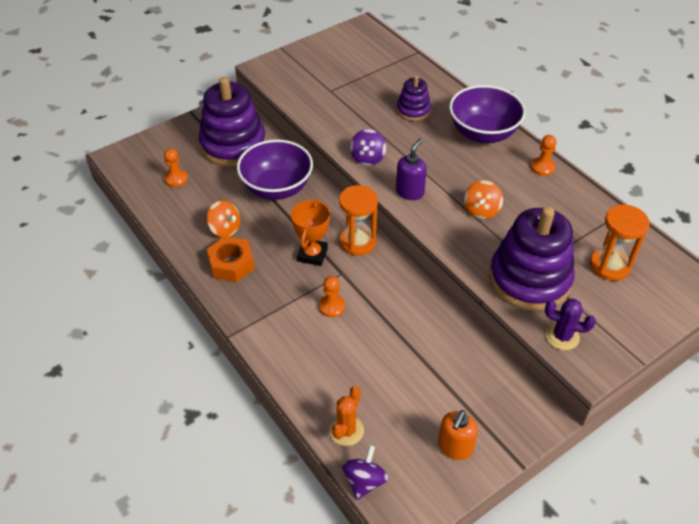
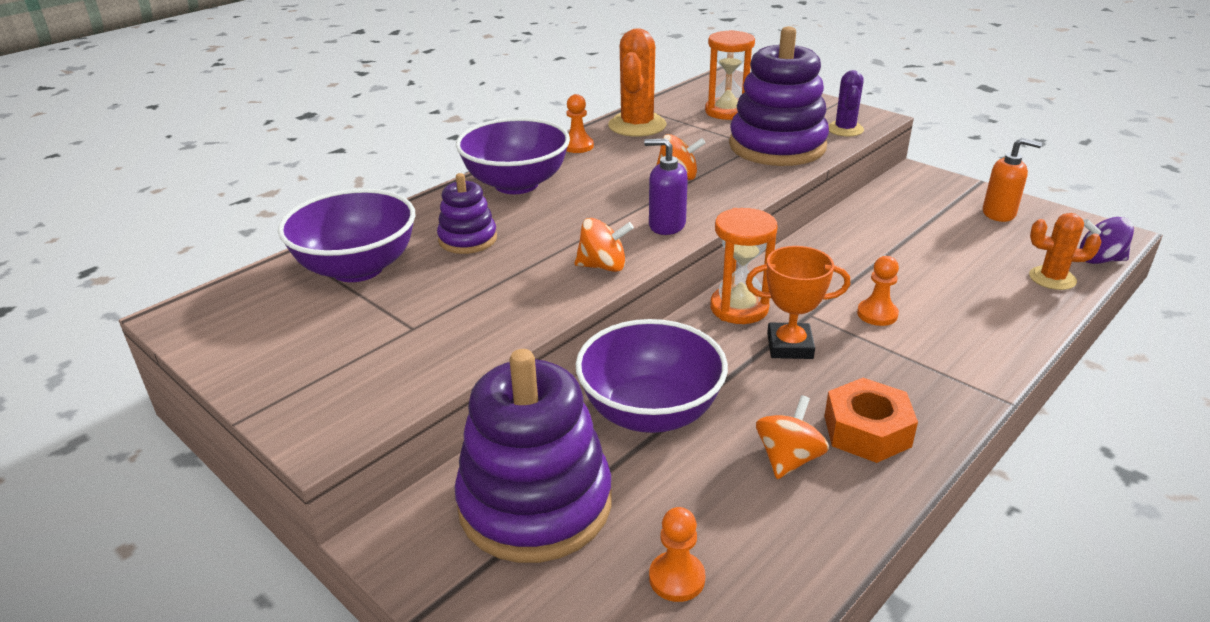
camera: 100 degrees left, 15 degrees down
(368, 158) = (603, 266): purple spinning top -> orange spinning top
(392, 73) = (357, 268): none -> purple bowl
(580, 204) = (637, 125): none -> orange cactus

